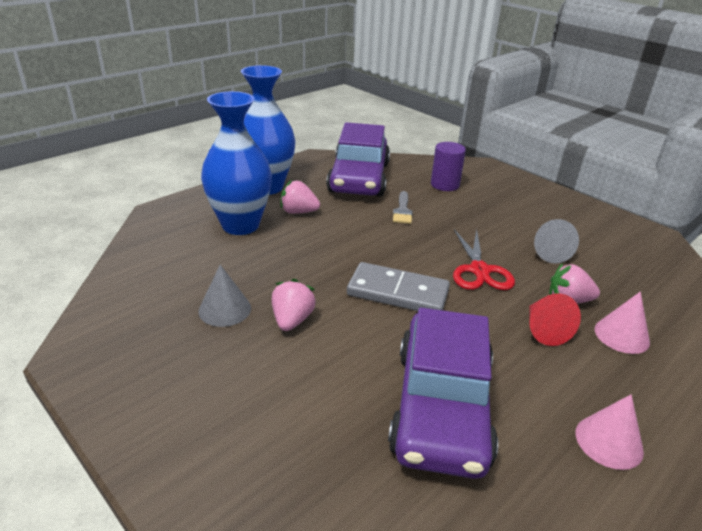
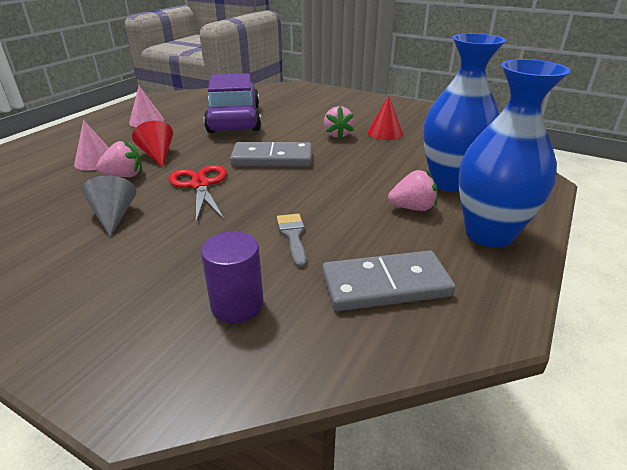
camera: 165 degrees right, 0 degrees up
(225, 309) = (385, 133): grey cone -> red cone
(359, 178) = (385, 285): purple car -> grey domino

